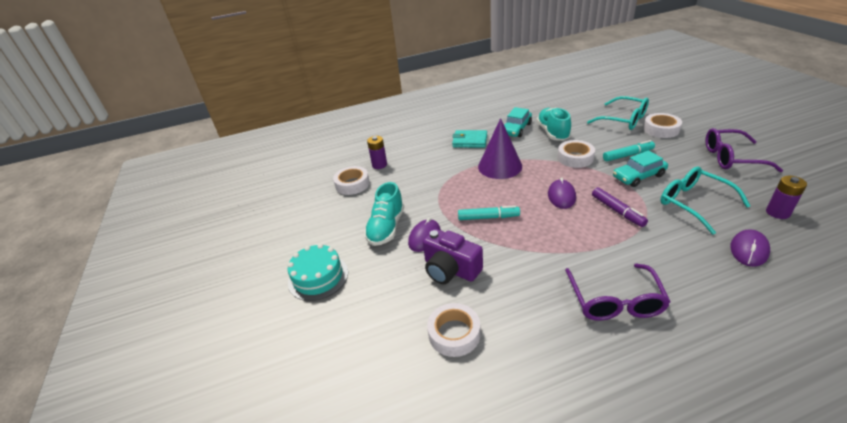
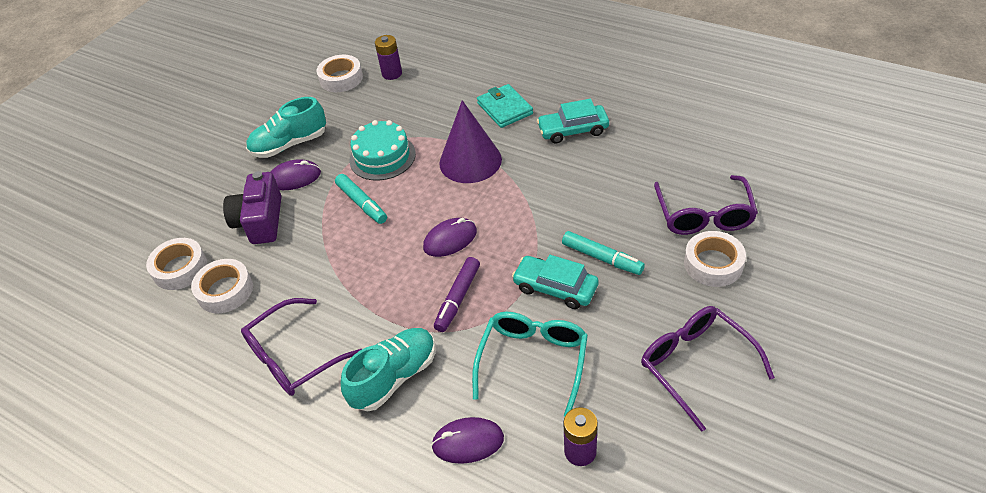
camera: 50 degrees right, 10 degrees up
(318, 277) = (193, 147): turquoise cake -> turquoise cake (382, 157)
(552, 132) = (596, 165): turquoise shoe -> turquoise shoe (394, 377)
(575, 158) = (548, 213): white tape -> white tape (225, 291)
(623, 120) = (704, 215): turquoise glasses -> purple glasses

